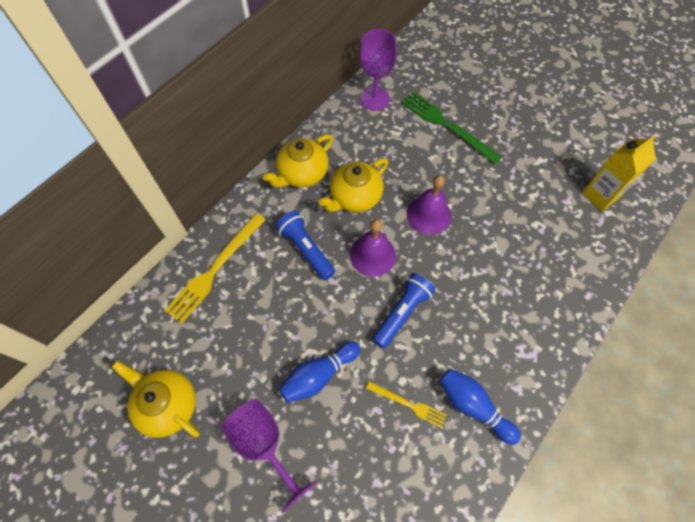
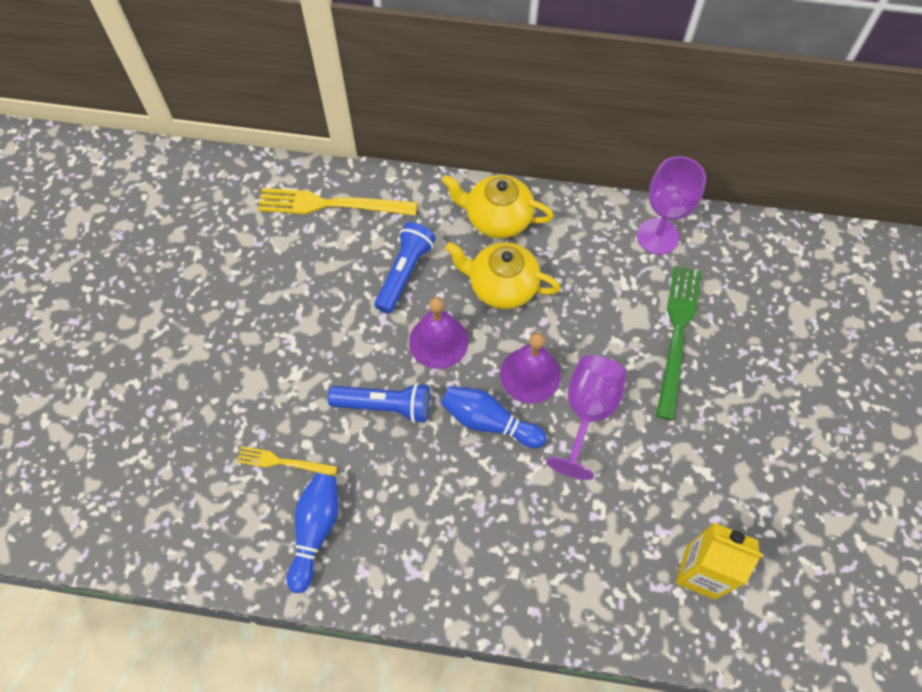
camera: 60 degrees right, 0 degrees up
(167, 405) = (174, 247): yellow teapot -> none
(264, 444) = (177, 348): purple goblet -> purple goblet (587, 412)
(319, 375) = (270, 360): blue bowling pin -> blue bowling pin (489, 422)
(408, 404) = (283, 462): yellow fork -> yellow fork turned 105 degrees clockwise

